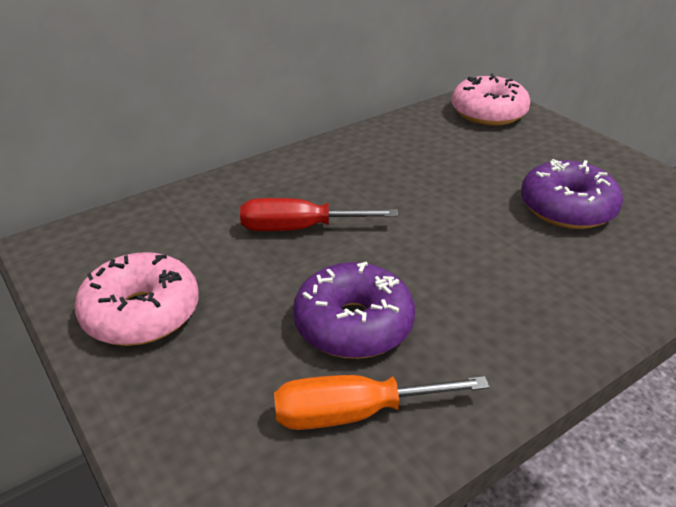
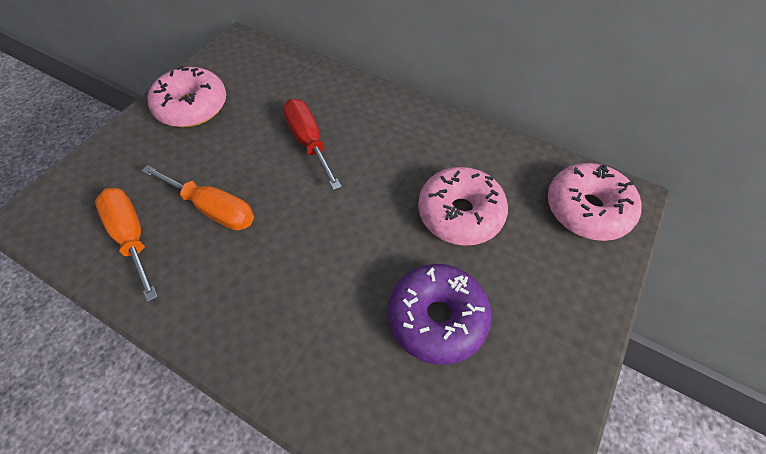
camera: 65 degrees right, 20 degrees up
(353, 324) = (213, 209): purple donut -> orange screwdriver
(460, 166) = (460, 214): none -> pink donut

